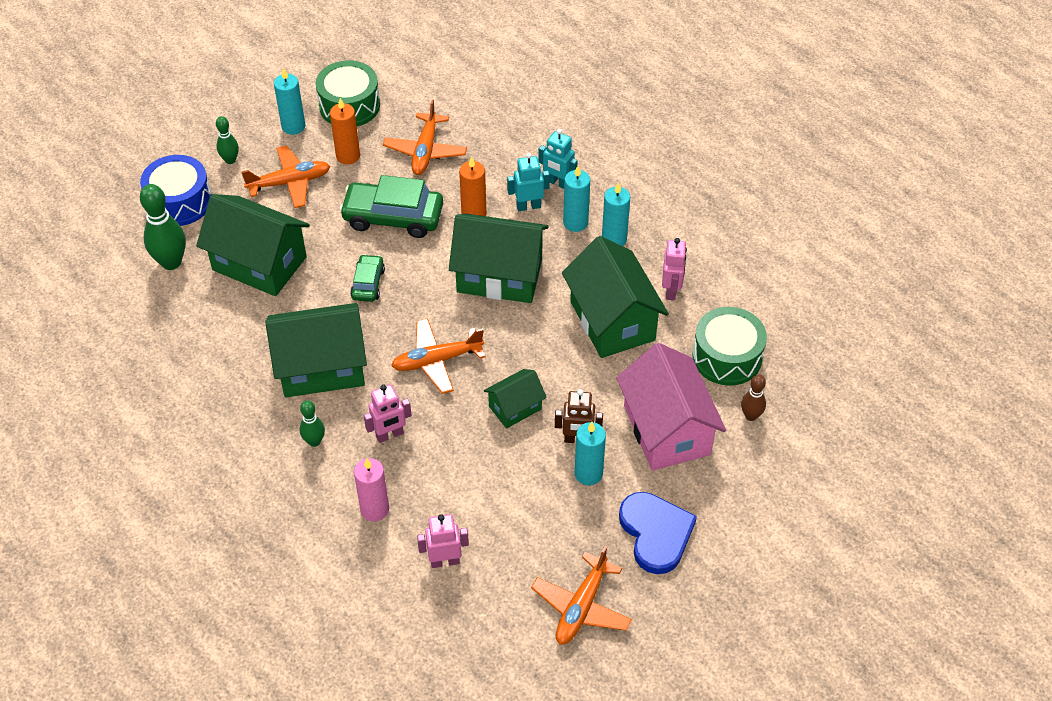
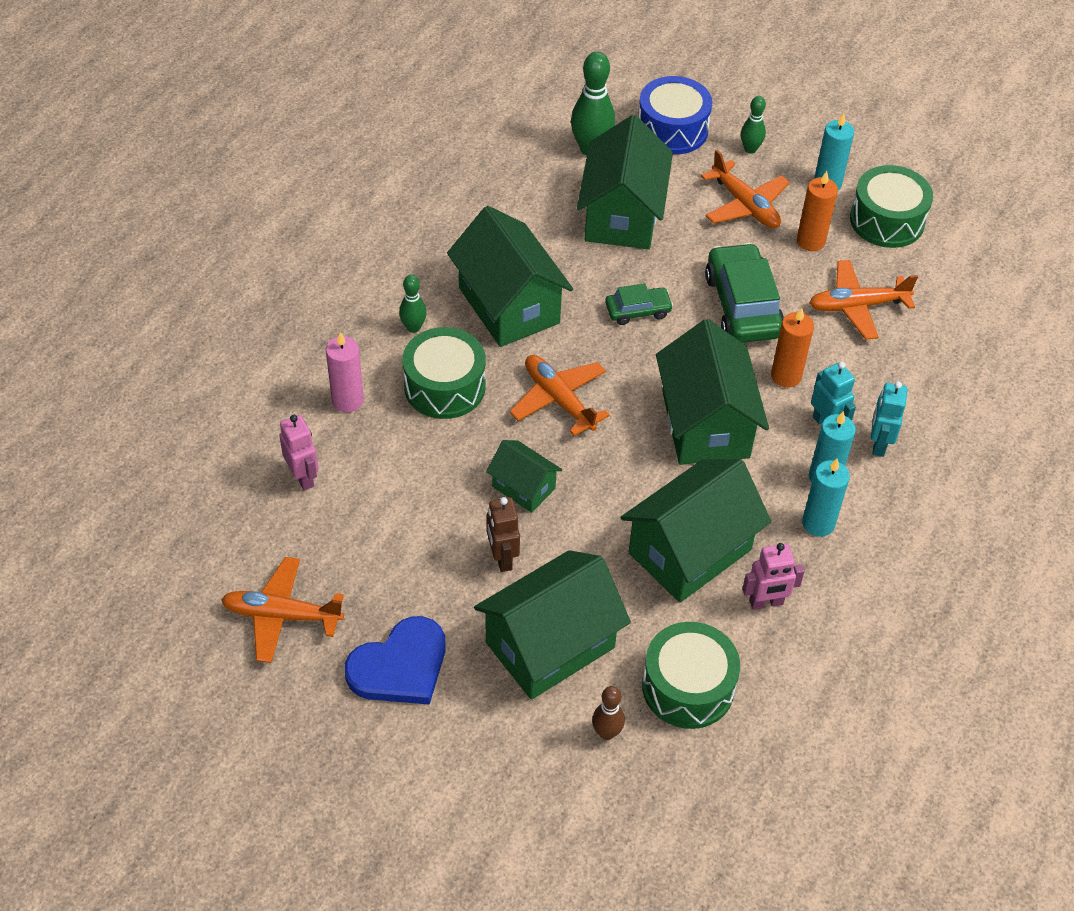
camera: 70 degrees right, 0 degrees up
(389, 435) = (444, 386): pink robot -> green drum
(588, 474) = (459, 580): turquoise candle -> none
(666, 430) = (550, 645): pink house -> green house

